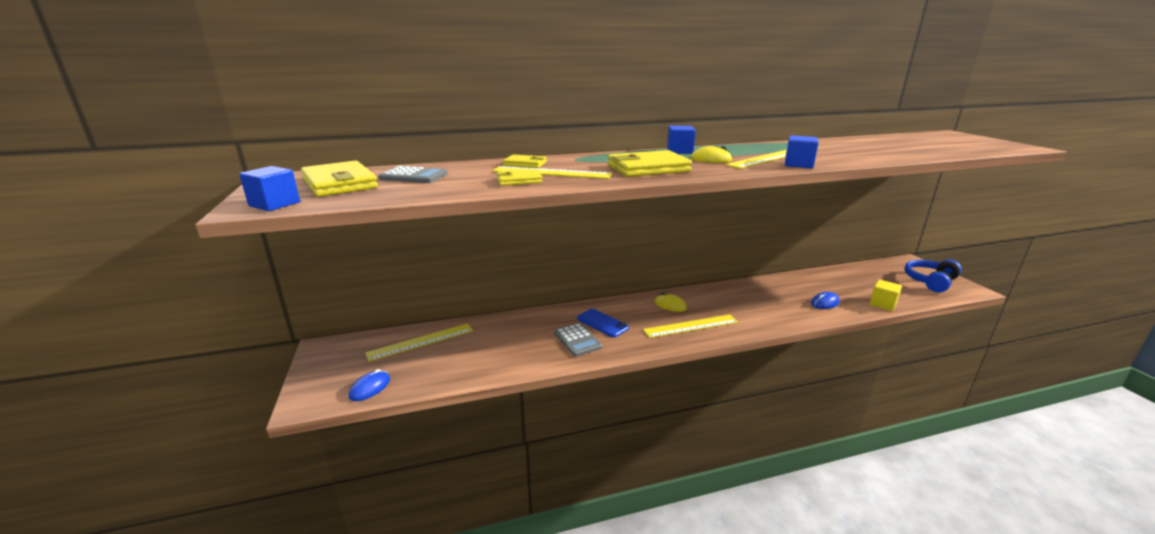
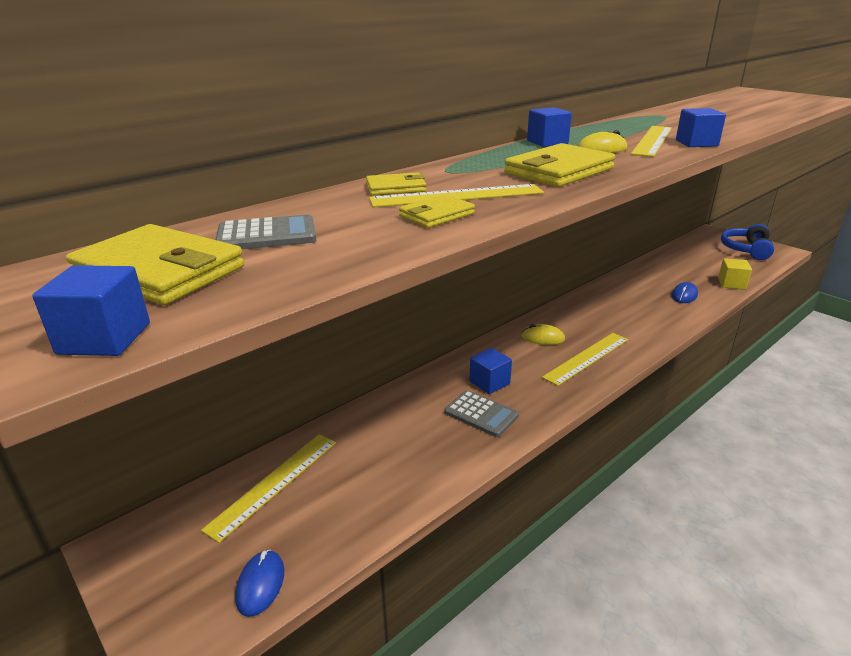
camera: 25 degrees left, 5 degrees up
(602, 323) = (489, 382): blue phone -> blue cube

